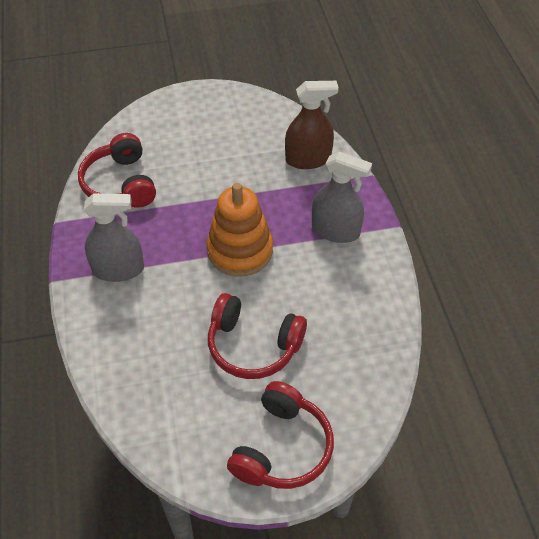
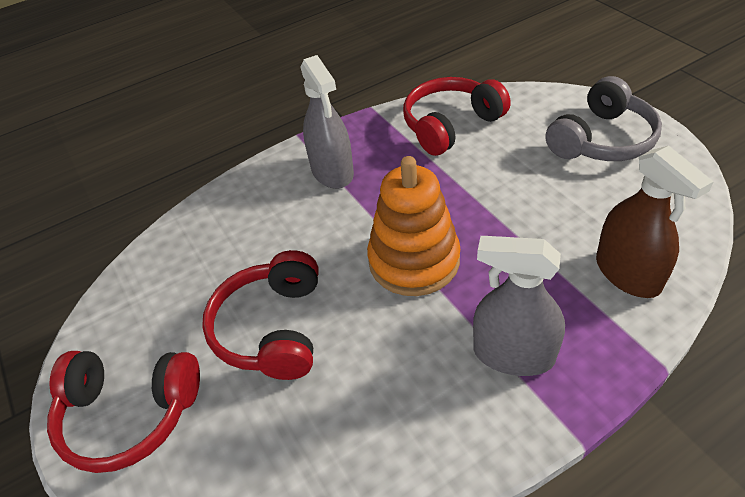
camera: 75 degrees right, 5 degrees down
(196, 118) = (601, 140): none -> grey headphones
(335, 230) = (513, 354): grey spray bottle -> grey spray bottle turned 105 degrees clockwise

